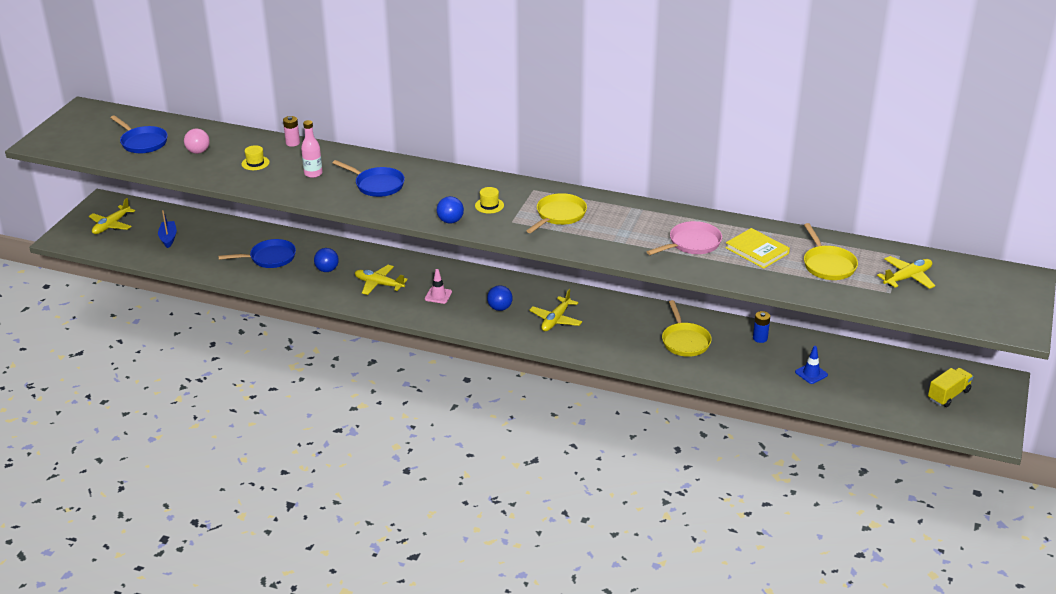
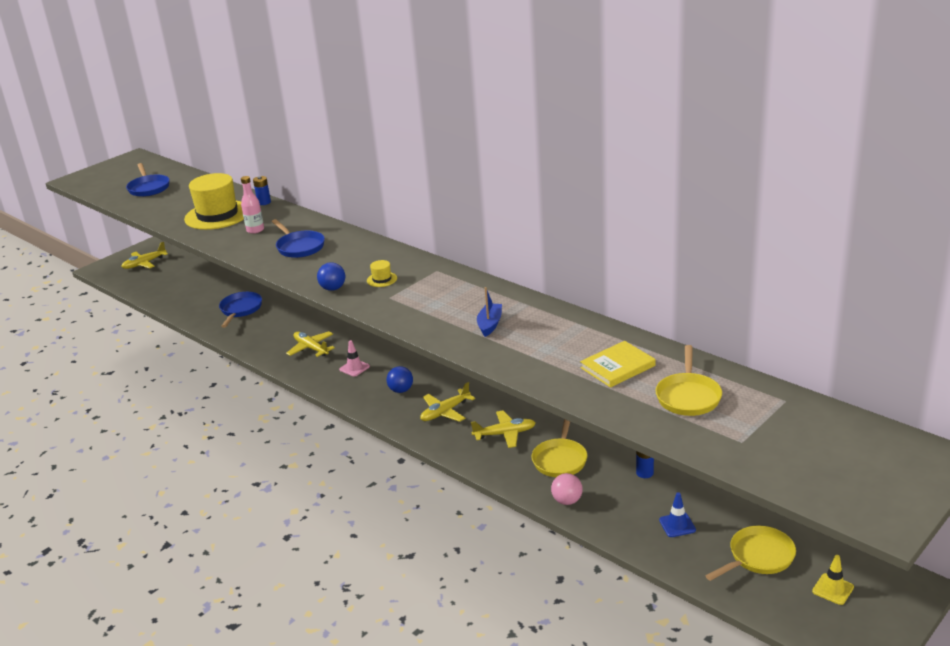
camera: 25 degrees right, 5 degrees down
(168, 238) = (177, 280): blue boat -> blue boat (490, 324)
(198, 152) = (183, 200): pink ball -> pink ball (567, 501)
(255, 163) = (217, 215): yellow hat -> yellow hat, size x2.47
(270, 258) = (240, 310): blue pan -> blue pan turned 90 degrees counterclockwise
(292, 143) = (264, 202): pink battery -> blue battery
(327, 270) = (278, 328): blue ball -> none
(559, 215) = (440, 298): yellow pan -> yellow pan (758, 557)
(692, 244) = (551, 348): pink pan -> none
(757, 250) = (617, 367): yellow book -> yellow book turned 75 degrees clockwise
(907, 278) = (776, 428): yellow plane -> yellow plane (505, 434)
(948, 395) = (833, 589): yellow truck -> yellow traffic cone

